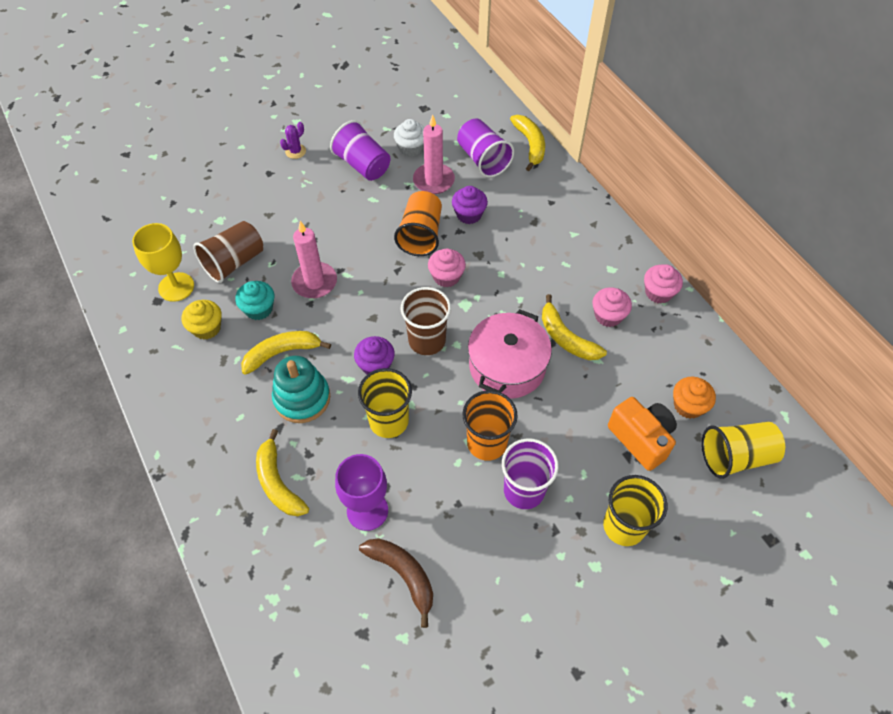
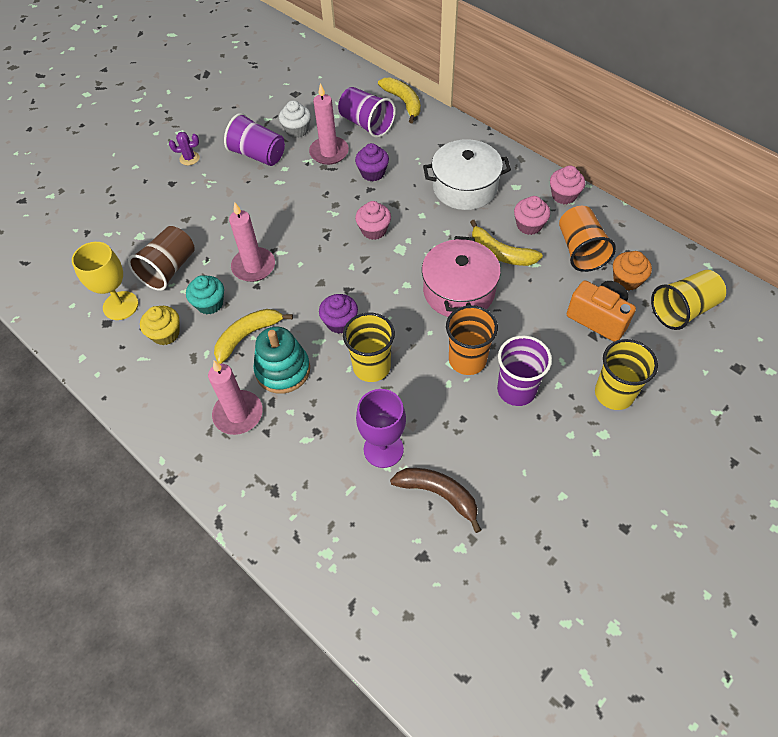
camera: 15 degrees left, 0 degrees up
(243, 430) = (238, 414): none -> pink candle
(278, 483) = (290, 450): yellow banana -> none
(295, 151) = (189, 158): purple cactus -> purple cactus turned 60 degrees clockwise
(421, 235) = (336, 201): orange cup -> orange cup (580, 250)
(427, 340) = (378, 289): brown cup -> none
(557, 255) = (465, 187): none -> white pot

